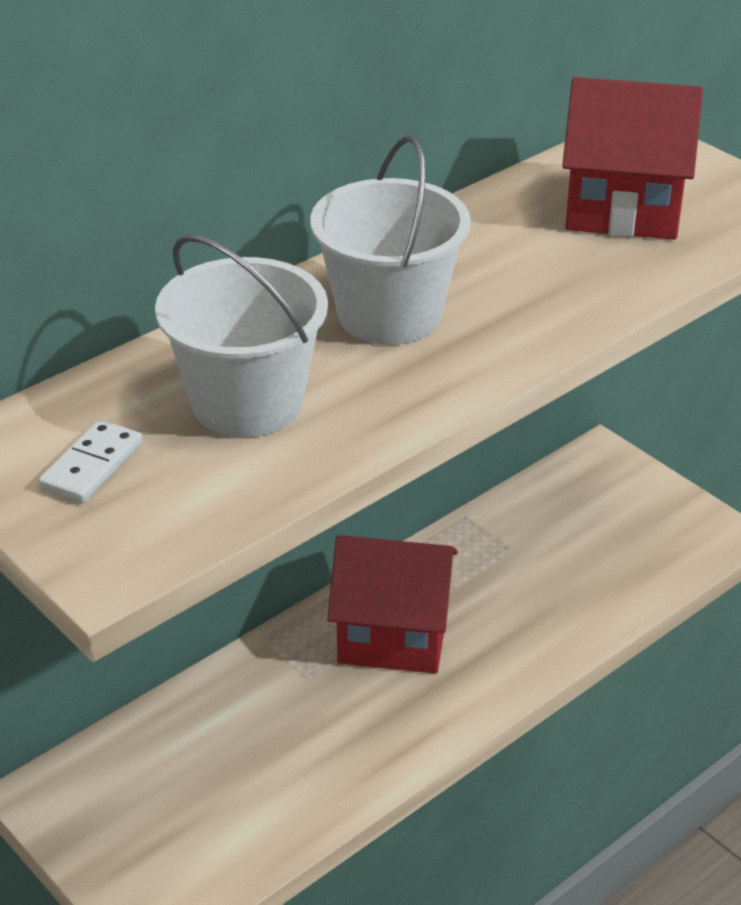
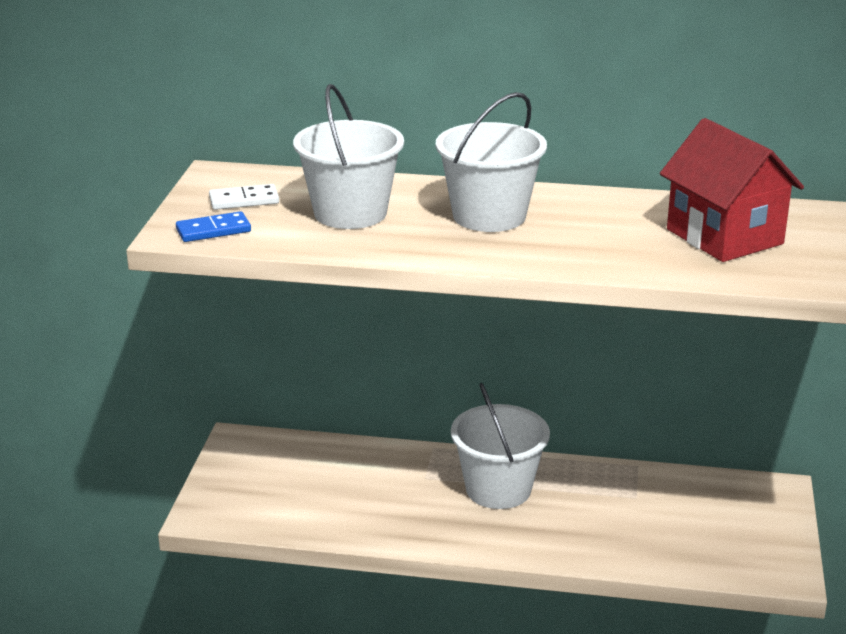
camera: 50 degrees right, 10 degrees down
(144, 532) = (213, 230): none -> blue domino
(393, 636) = (498, 489): red house -> white bucket

